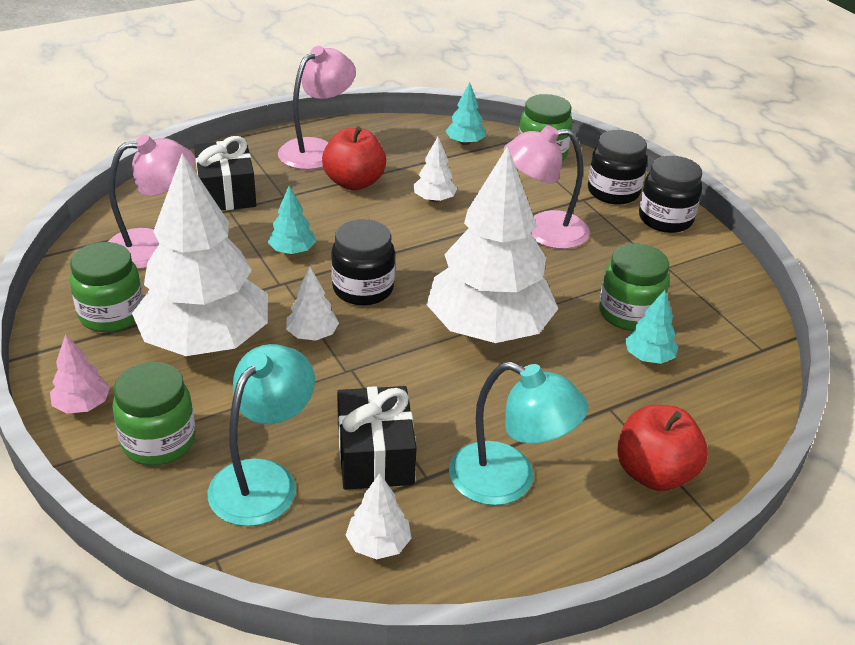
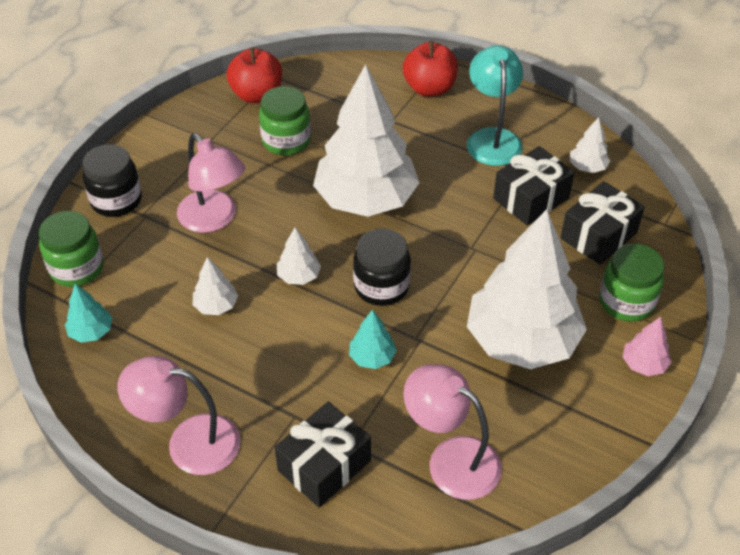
camera: 120 degrees left, 10 degrees up
(111, 314) = (552, 420): green jar -> none
(263, 479) = (598, 235): turquoise lamp -> black gift
(312, 335) = (458, 286): white tree -> white tree (298, 276)
(354, 182) = (230, 376): red apple -> red apple (257, 95)
(648, 357) = (327, 119): turquoise tree -> none
(665, 219) = (140, 159): black jar -> none

